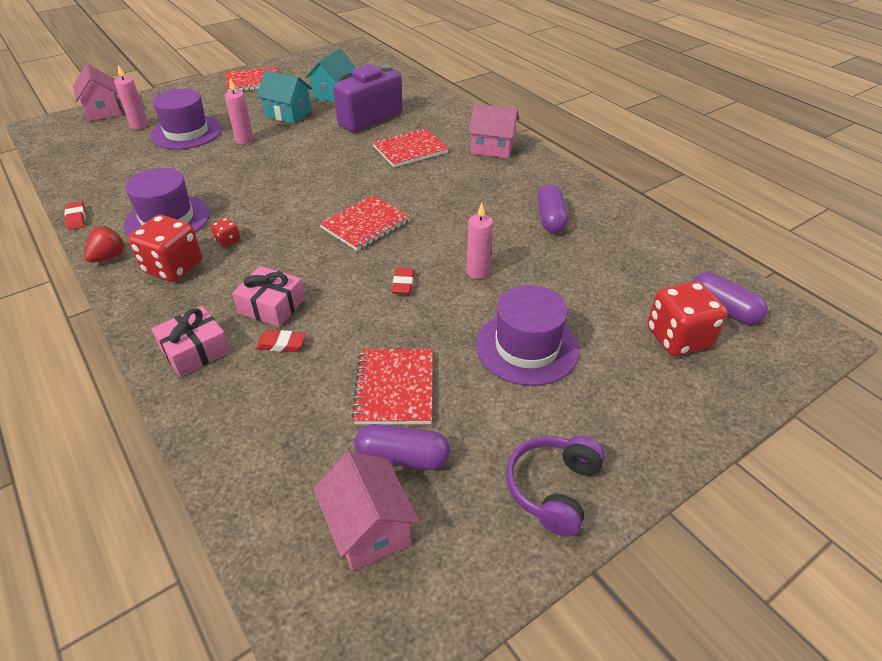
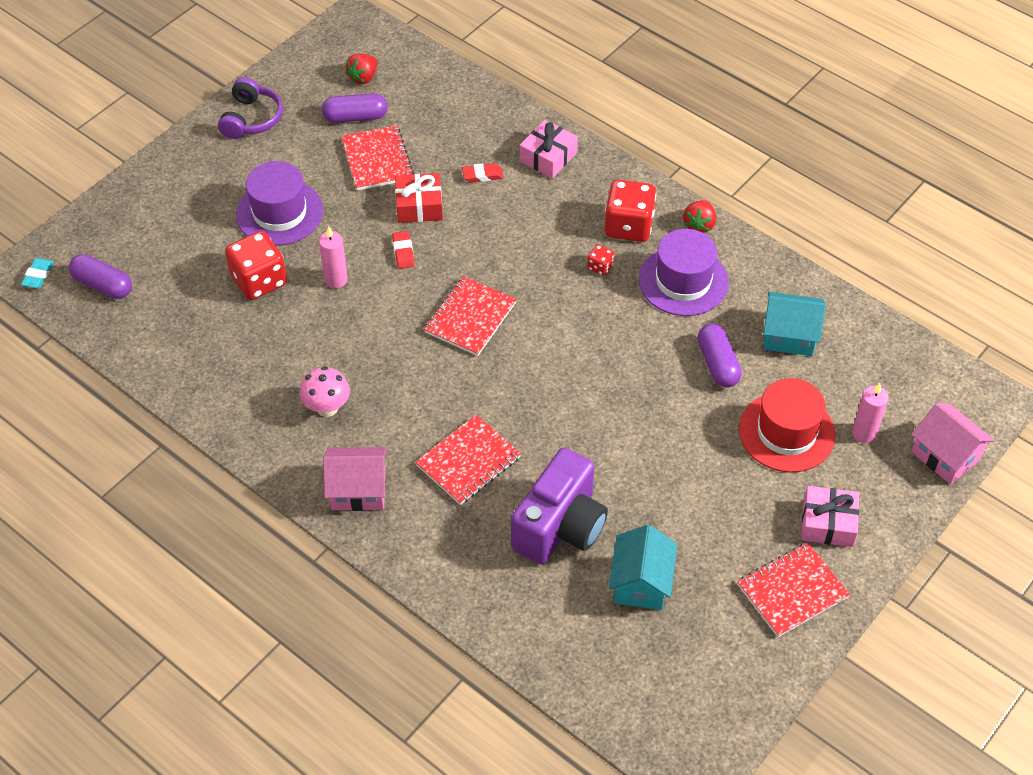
camera: 165 degrees right, 10 degrees up
(76, 218) = (778, 262): red eraser -> none
(186, 132) = (786, 432): purple hat -> red hat
(244, 140) = (698, 433): pink candle -> none
(272, 306) = (511, 206): pink gift -> pink gift (828, 523)
(288, 114) = (678, 509): turquoise house -> turquoise house (789, 336)
(368, 325) = (419, 206): none -> red gift
(369, 528) = (363, 78): pink house -> red strawberry
(506, 189) = (327, 408): none -> pink mushroom
(550, 219) = (269, 369): purple capsule -> purple capsule (717, 364)
(678, 338) = (150, 246): red dice -> red dice (259, 281)
(801, 331) = (38, 275): none -> turquoise eraser

